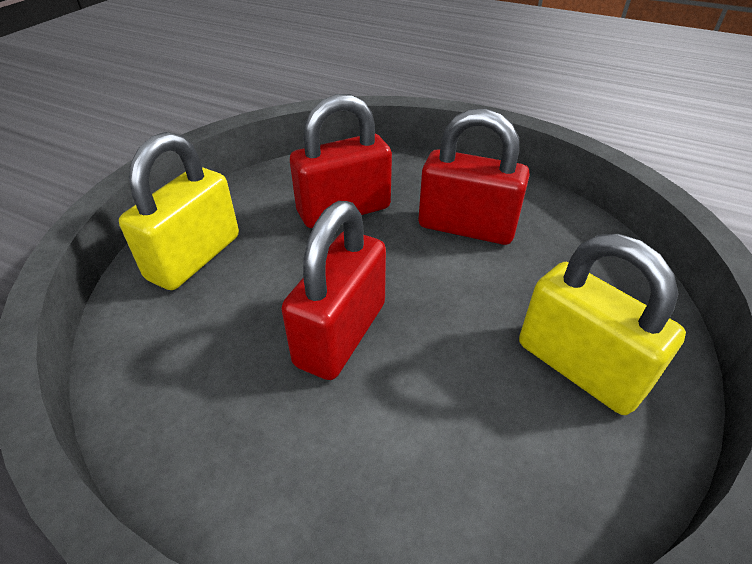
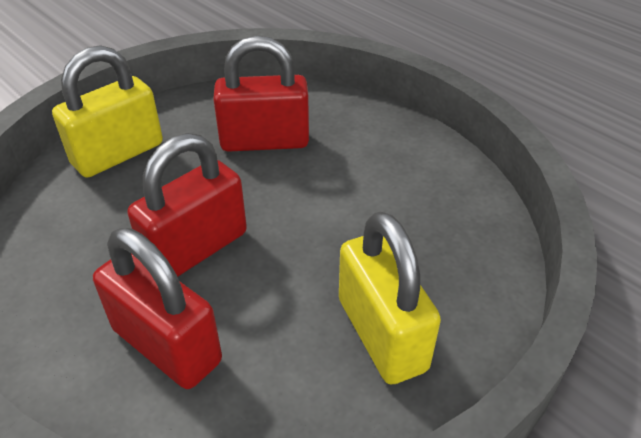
camera: 20 degrees right, 0 degrees up
(466, 227) = (367, 183): red padlock -> red padlock (167, 345)

